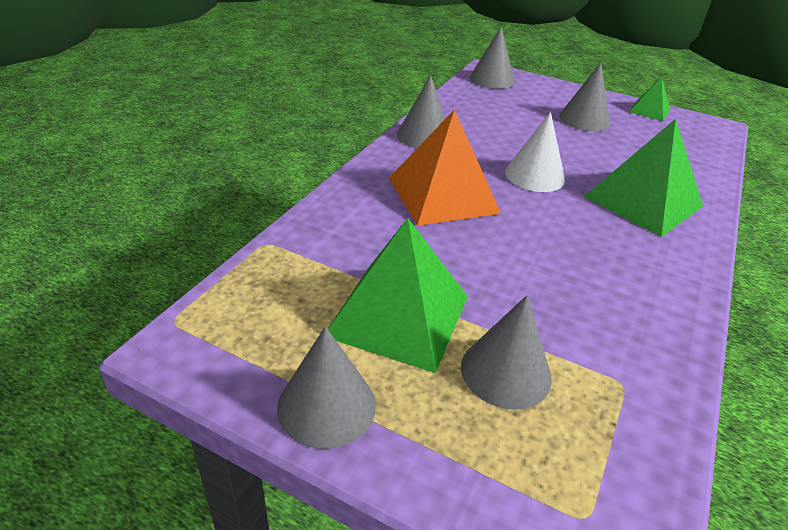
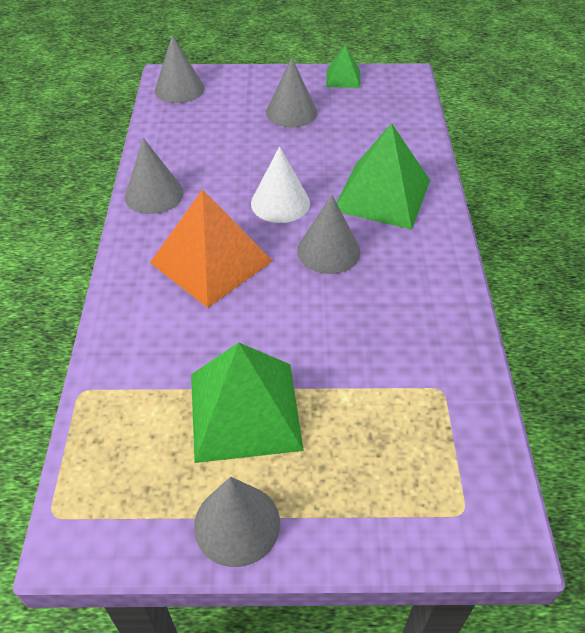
camera: 25 degrees left, 10 degrees up
(506, 372) = (355, 422): grey cone -> grey cone (328, 251)

